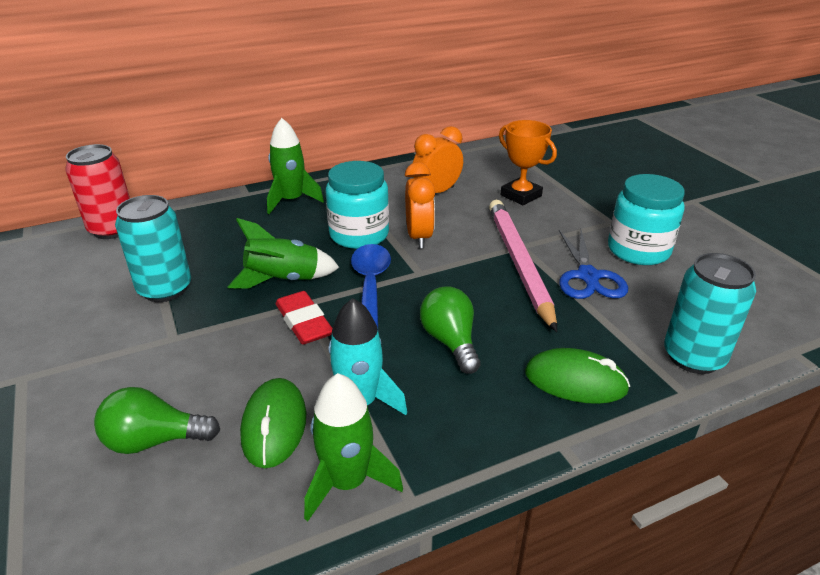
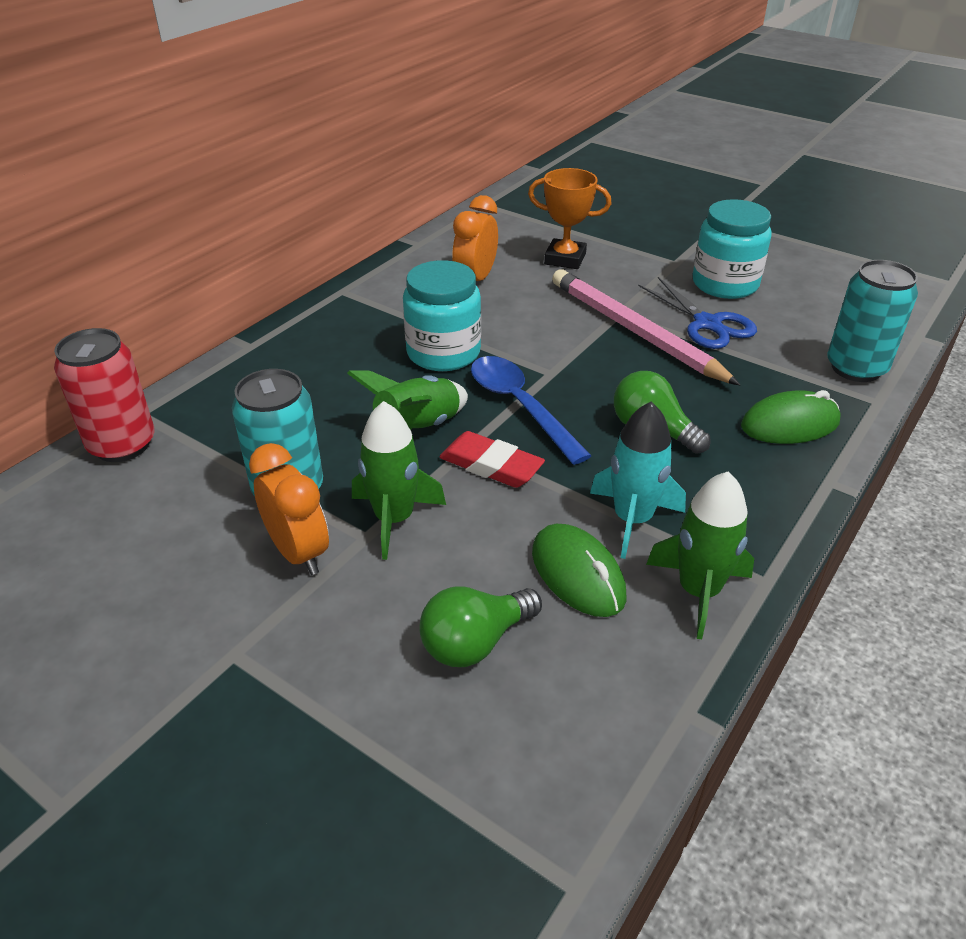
camera: 30 degrees left, 5 degrees up
(291, 200) = (319, 338): green rocket -> green rocket (394, 519)
(419, 237) = (510, 335): orange clock -> orange clock (298, 552)

